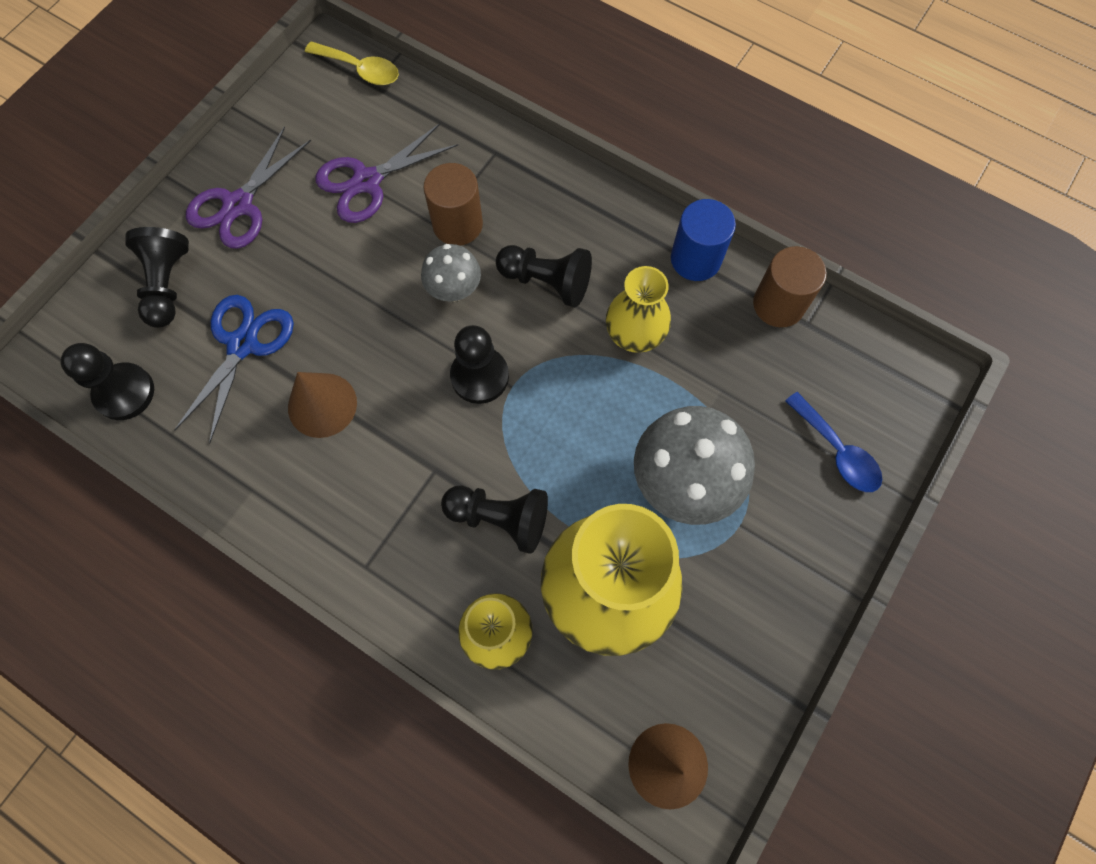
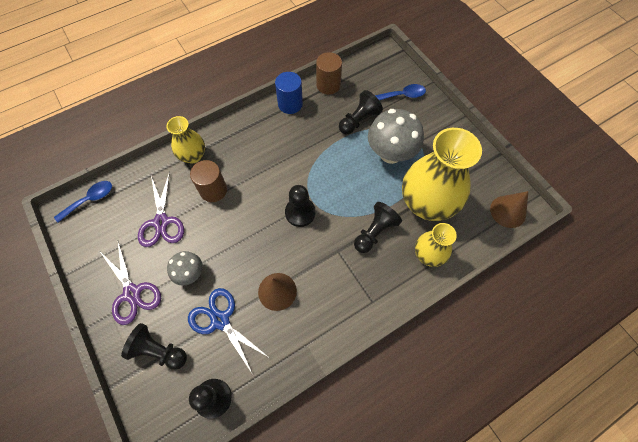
camera: 65 degrees left, 5 degrees down
(360, 70) = (90, 200): yellow spoon -> blue spoon
(454, 290) = (248, 206): grey mushroom -> grey mushroom (190, 273)
(546, 282) = (267, 165): black pawn -> black pawn (358, 120)
(634, 335) = (313, 142): yellow vase -> yellow vase (193, 156)

